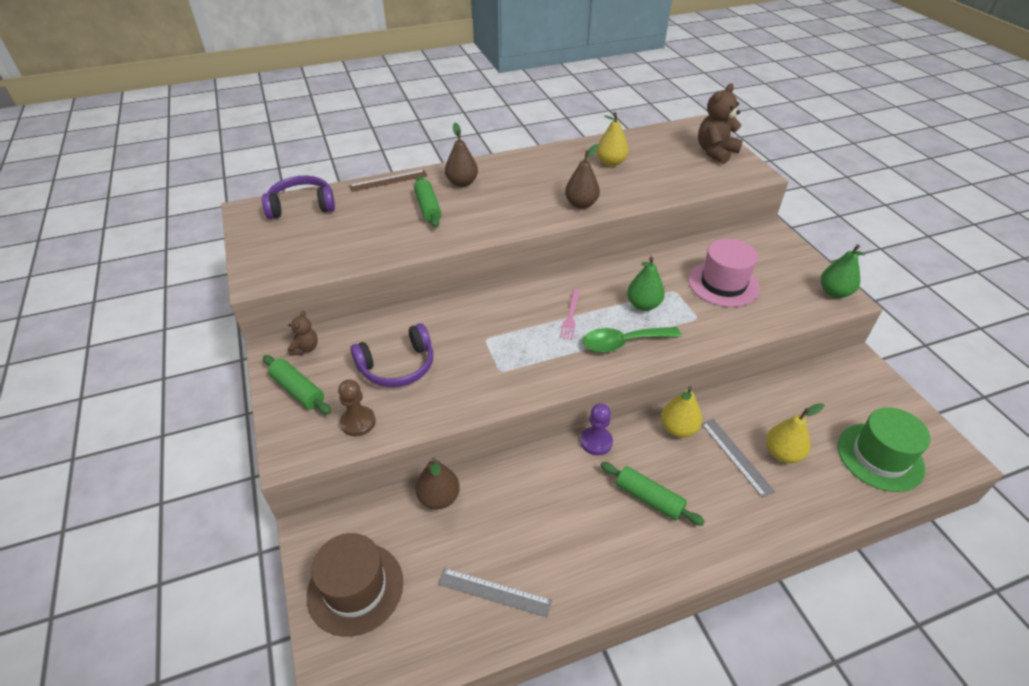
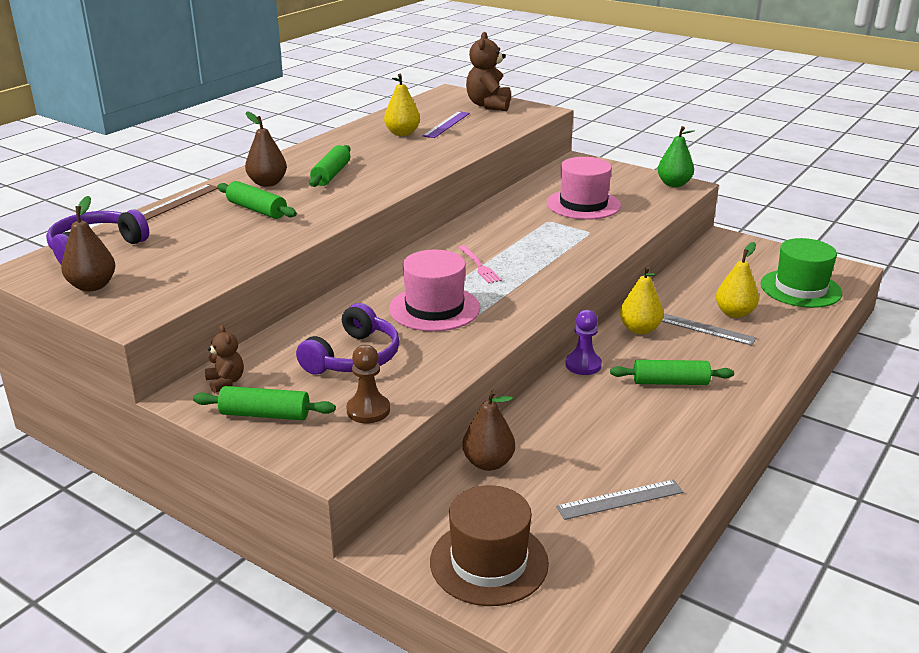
camera: 35 degrees left, 15 degrees down
(495, 345) = (434, 308): none -> pink hat
(513, 190) = (331, 174): none -> green rolling pin
(581, 204) = (414, 167): brown pear -> brown pear (92, 286)
(623, 343) = (549, 267): green spoon -> none
(643, 305) = (534, 238): green pear -> none
(656, 164) = (446, 124): none -> purple ruler

